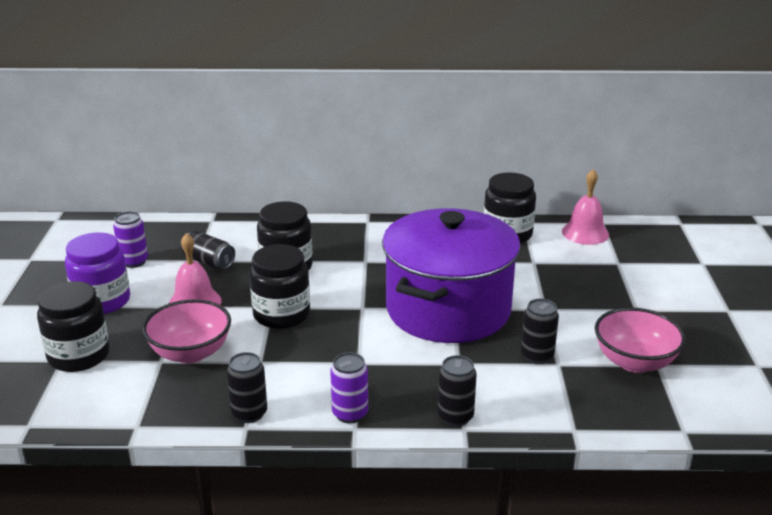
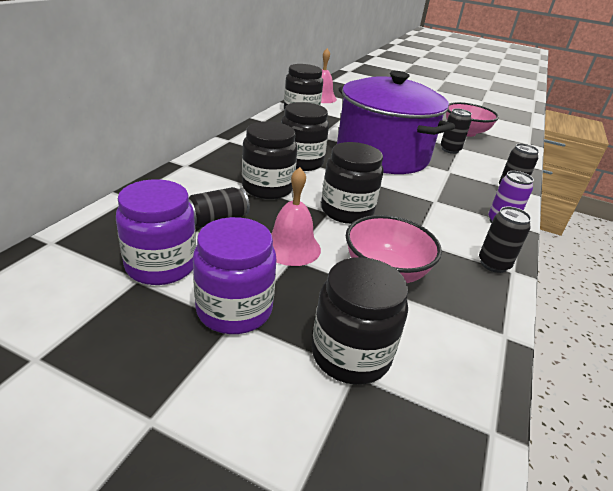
camera: 70 degrees left, 5 degrees up
(134, 262) = (161, 265): purple can -> purple jar
(363, 268) = (301, 162): none -> black jar

